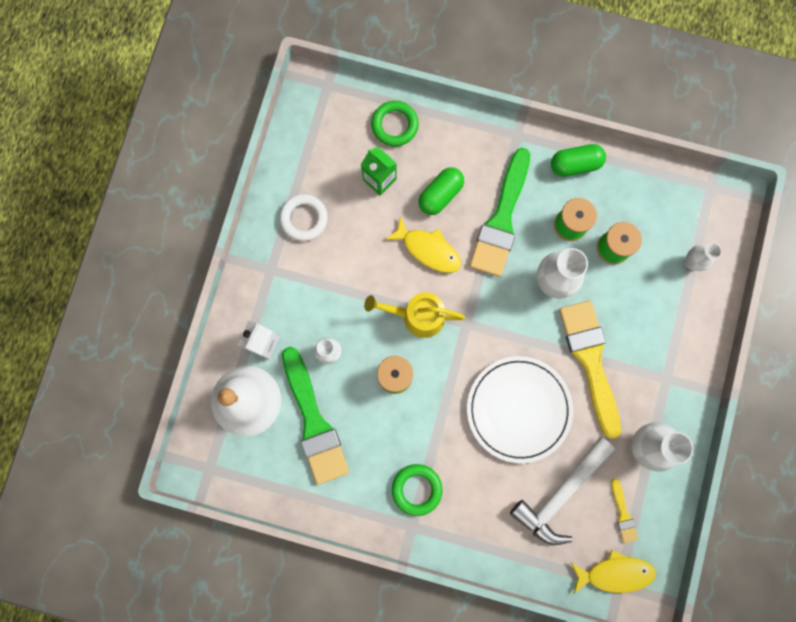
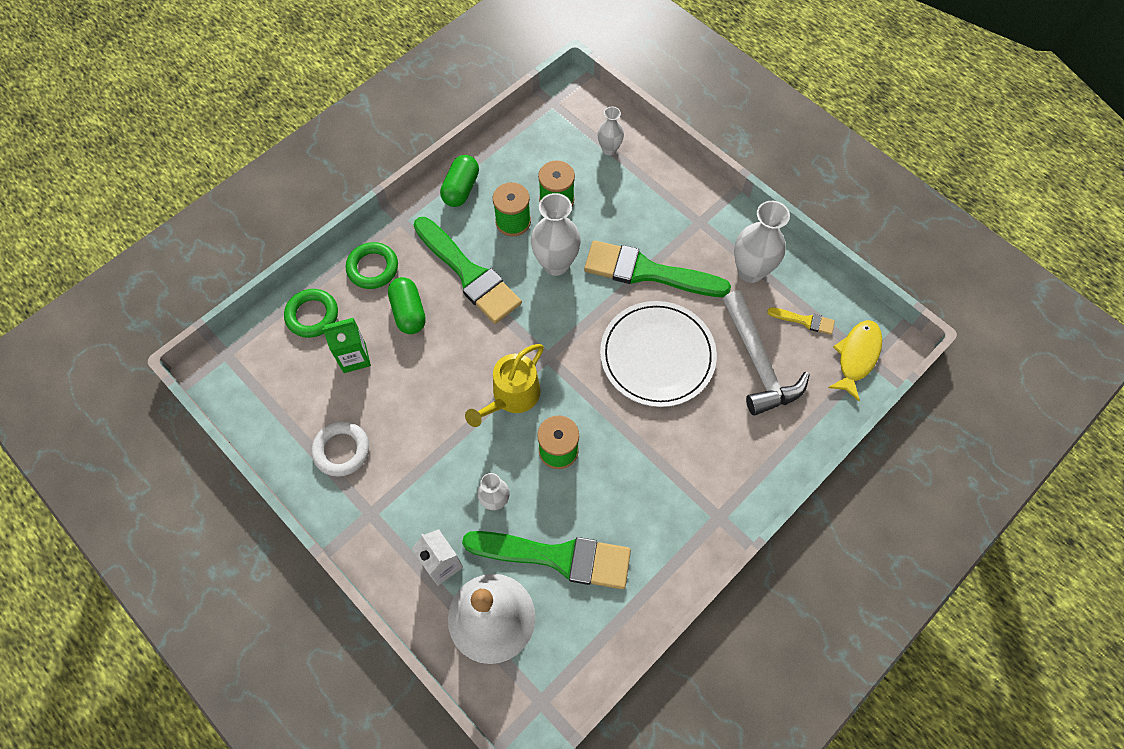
camera: 60 degrees left, 15 degrees down
(416, 489) = (683, 491): green ring -> green ring (373, 268)
(428, 249) = (453, 351): yellow fish -> none
(590, 360) = (647, 272): yellow brush -> green brush

